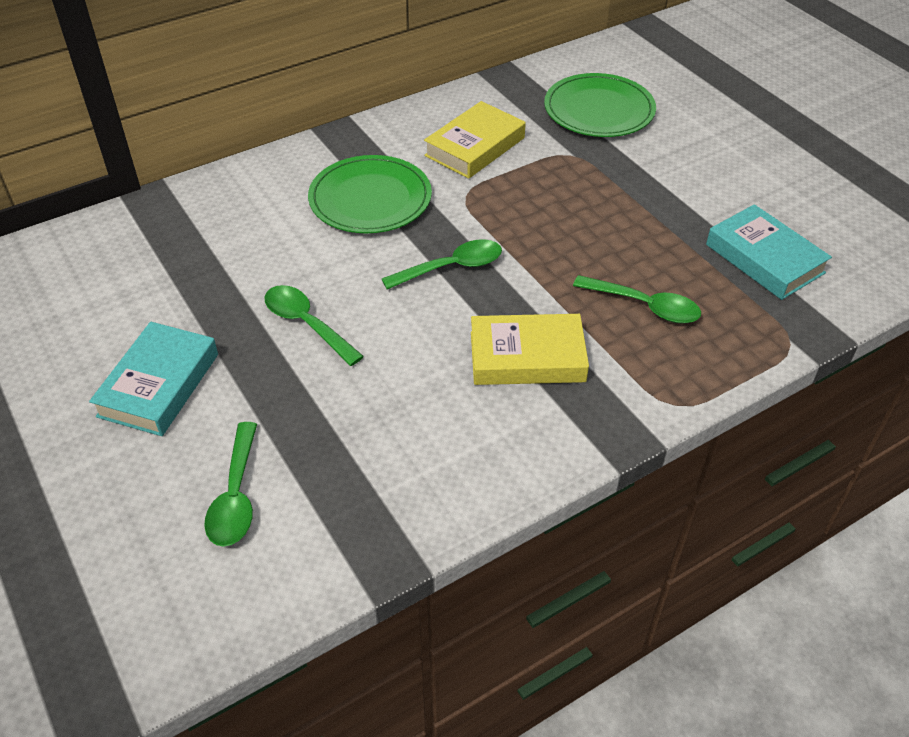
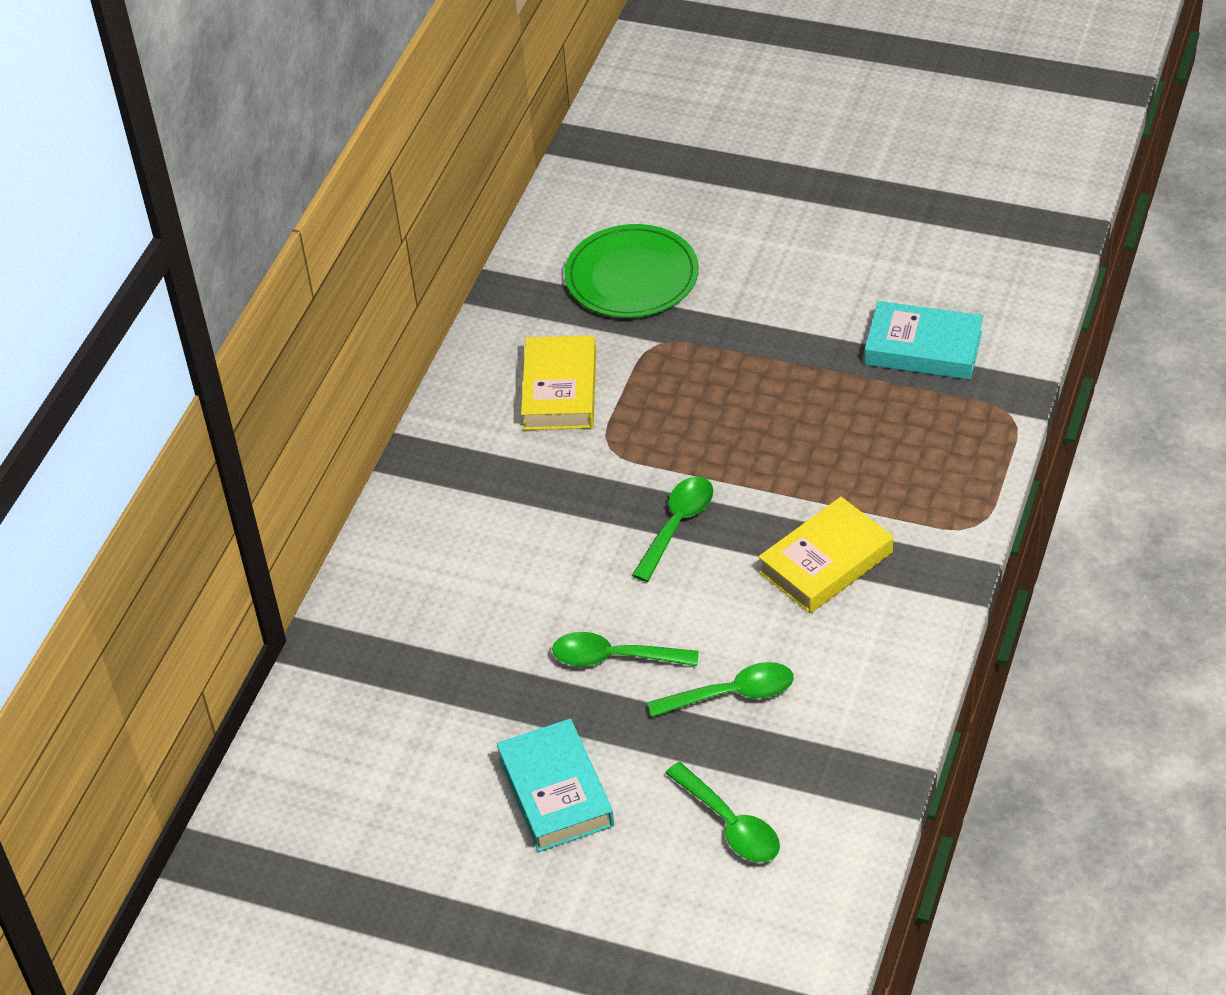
camera: 35 degrees left, 0 degrees up
(370, 199) = (526, 507): green plate -> none
(644, 306) = (871, 455): green spoon -> green spoon (732, 694)

